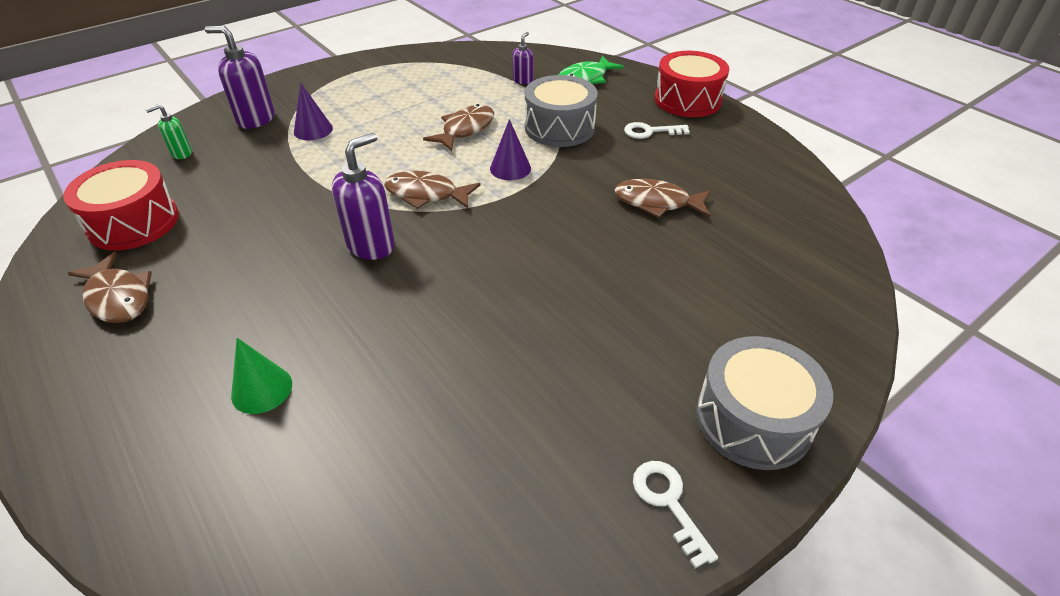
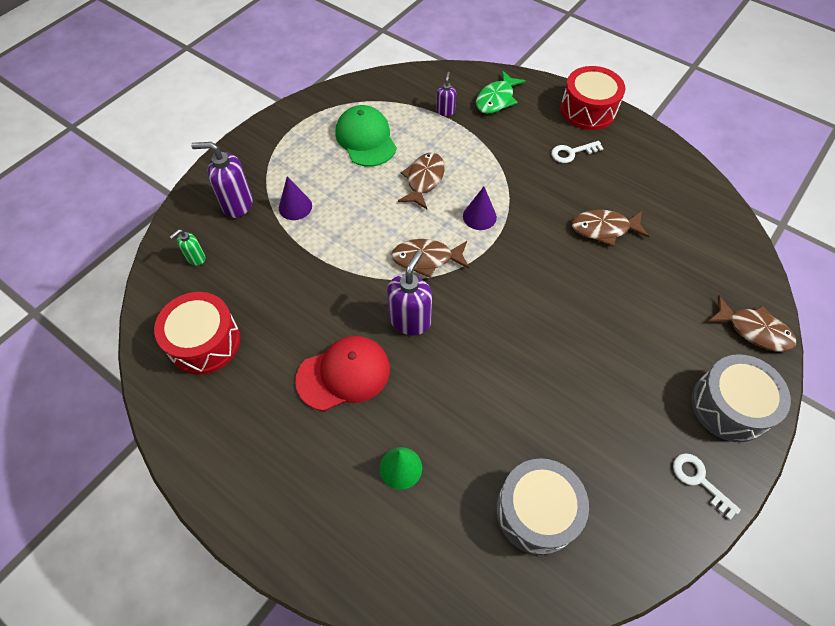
camera: 15 degrees left, 15 degrees up
(118, 297) = (242, 417): brown fish -> brown fish (753, 330)
(260, 280) = (344, 374): none -> red cap
(424, 90) = (366, 139): none -> green cap
(559, 128) = (499, 162): grey drum -> grey drum (536, 511)

